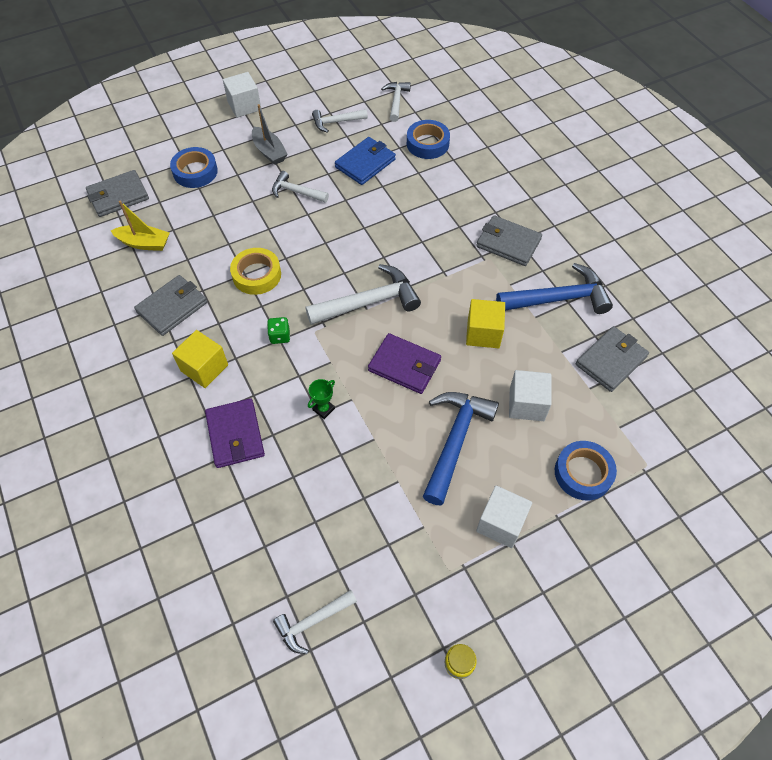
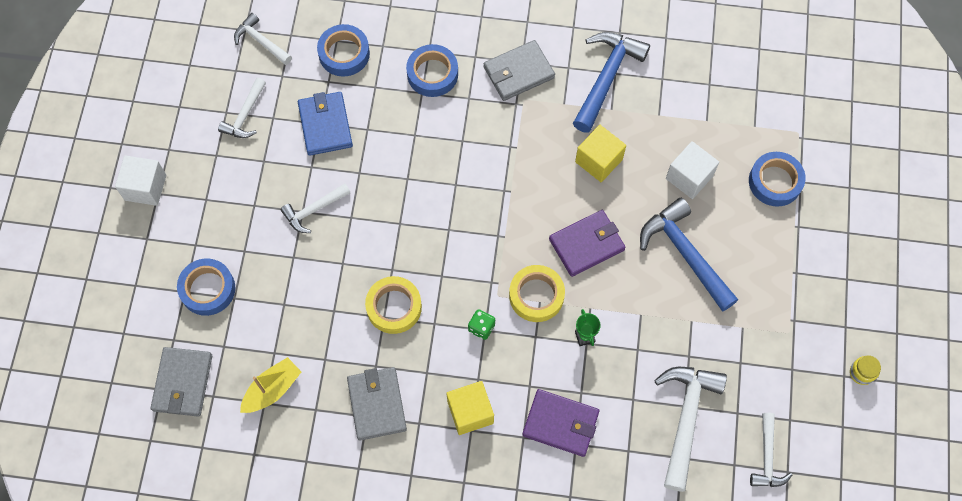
camera: 55 degrees left, 10 degrees up
(269, 152) = (236, 202): grey boat -> none
(333, 356) = (536, 295): none -> yellow tape
(369, 302) = (498, 229): white hammer -> white hammer (686, 418)
(458, 196) = (432, 74): none -> blue tape
(501, 523) = (776, 270): white cube -> none
(611, 360) = (693, 85): grey wallet -> none

